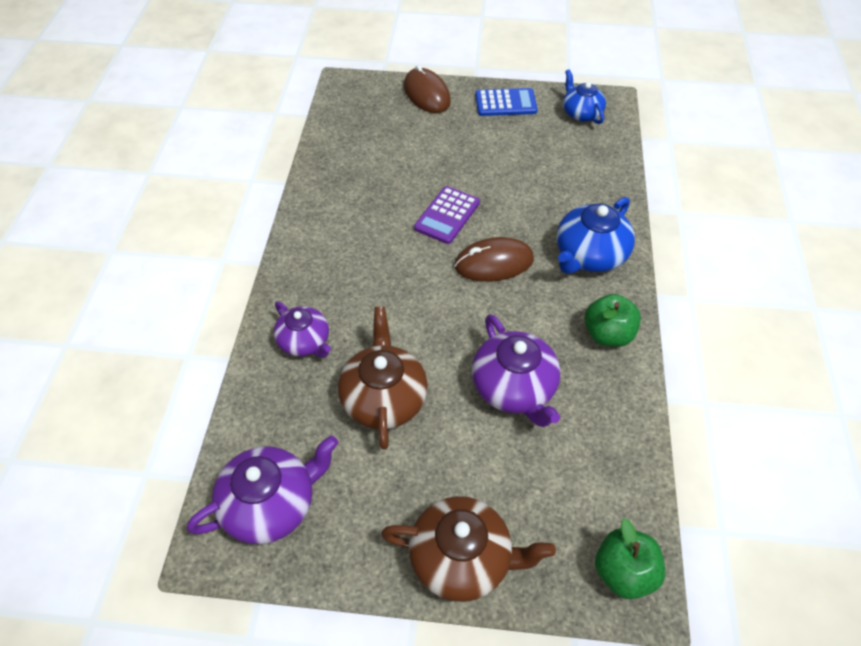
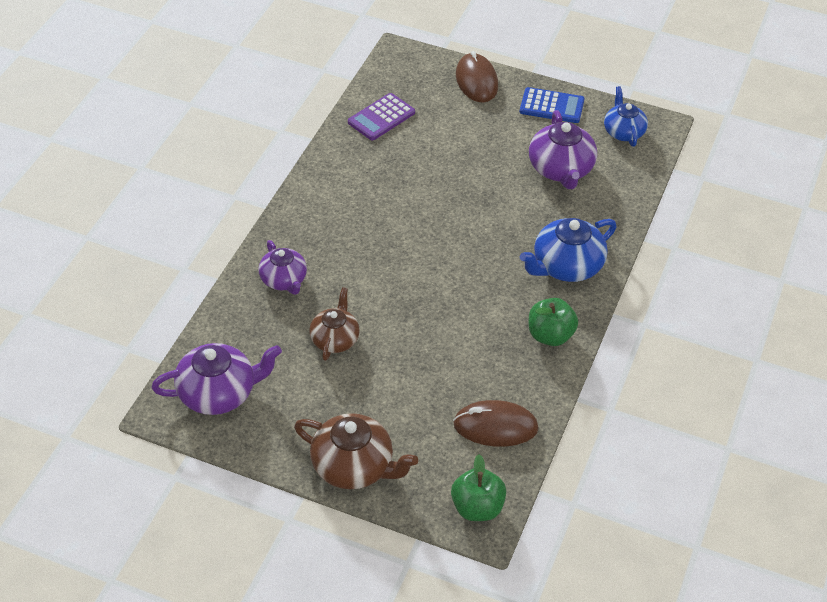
camera: 15 degrees right, 5 degrees down
(384, 398) = (335, 339): brown teapot -> brown teapot, size x0.66
(447, 215) = (449, 202): purple calculator -> purple calculator (381, 117)
(494, 263) = (474, 253): brown mouse -> brown mouse (495, 426)
(514, 388) = (448, 358): purple teapot -> purple teapot (561, 169)

